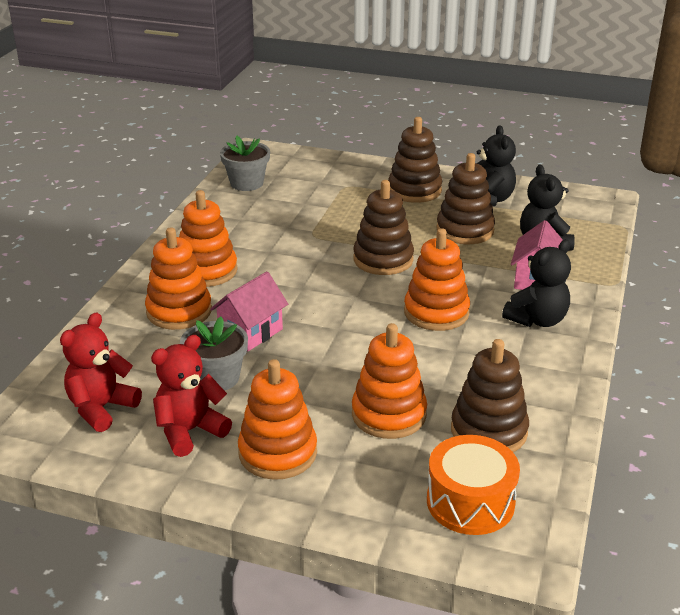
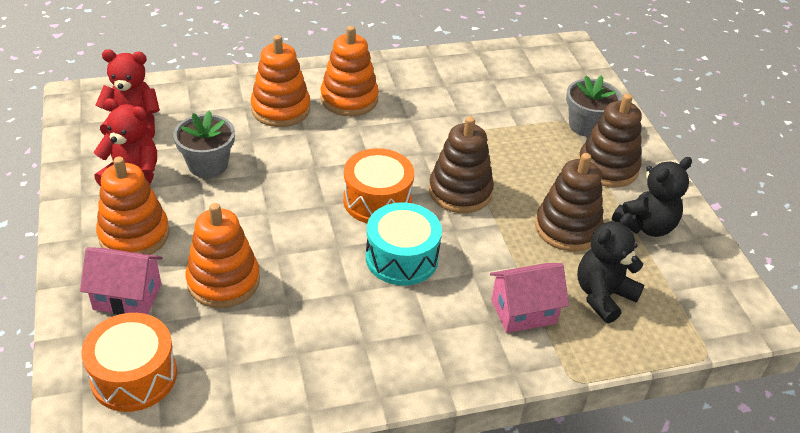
camera: 55 degrees right, 10 degrees up
(246, 183) = (506, 64): grey flower pot -> grey flower pot (586, 125)
(250, 332) = (281, 157): pink house -> pink house (127, 297)
(357, 301) = (377, 200): none -> orange drum
(436, 312) = (401, 258): orange stacking toy -> turquoise drum
(488, 431) = (241, 356): brown stacking toy -> none
(537, 320) = (449, 335): black teddy bear -> none

